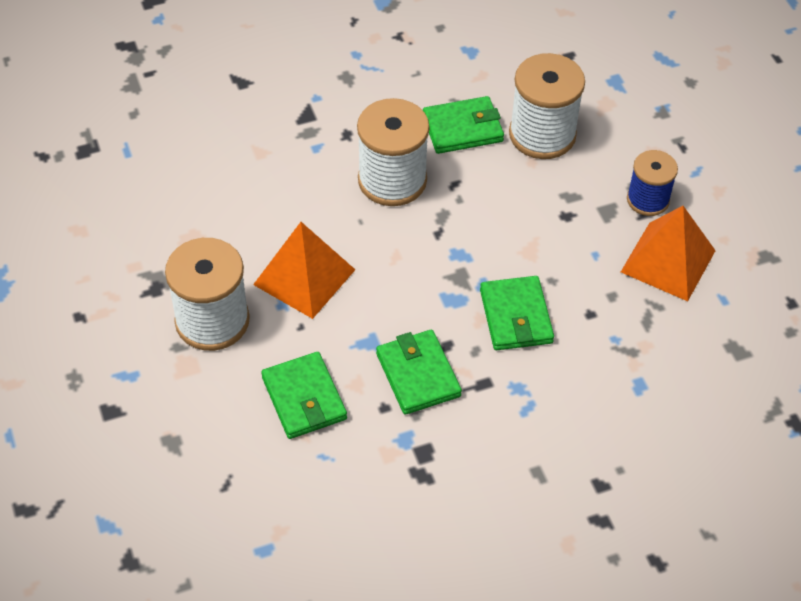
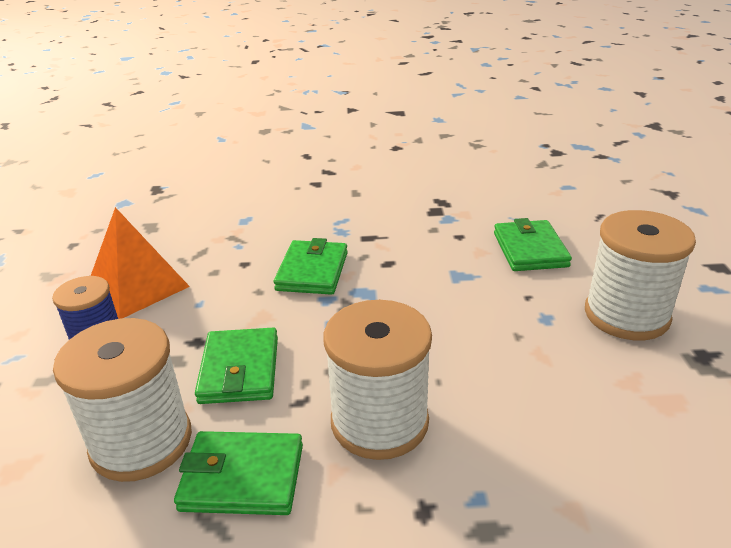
camera: 160 degrees left, 20 degrees down
(304, 277) = (519, 336): orange pyramid -> none
(418, 375) = (422, 249): green wallet -> green wallet (239, 370)

